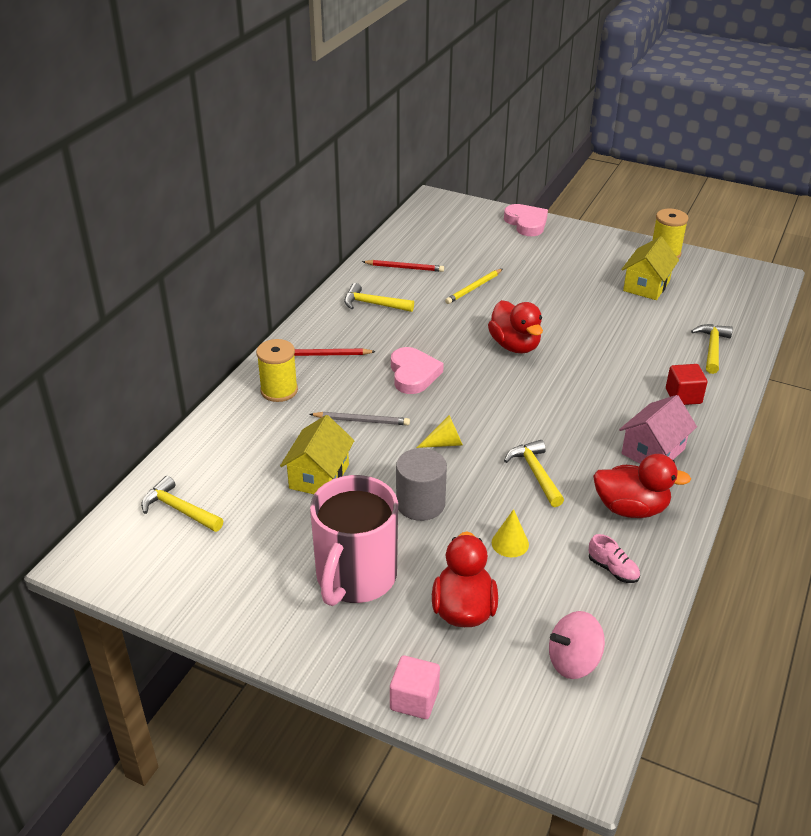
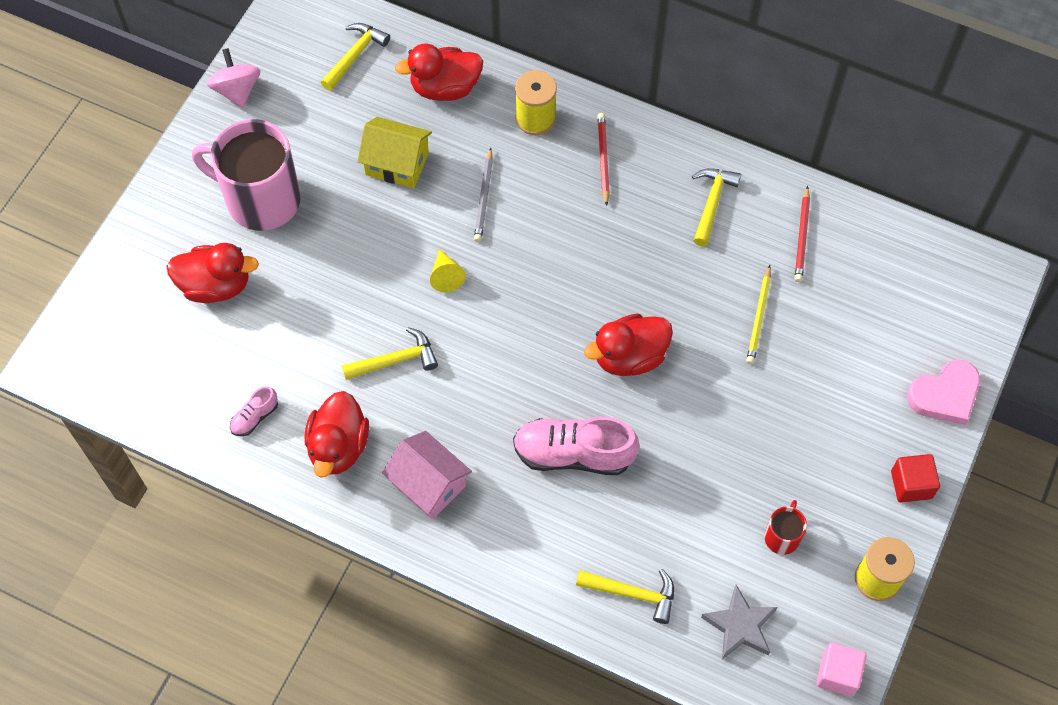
camera: 90 degrees right, 25 degrees up
(234, 446) = (445, 88): none -> red duck
(413, 374) = (568, 246): pink heart -> none
(414, 699) = (125, 246): pink cube -> pink cube (837, 674)
(420, 503) = (354, 252): grey cylinder -> none
(474, 288) = (759, 317): yellow pencil -> yellow pencil turned 120 degrees counterclockwise
(510, 543) = (295, 329): yellow cone -> none
(573, 661) = (150, 370): pink spinning top -> pink spinning top (237, 90)
(605, 374) = (573, 454): none -> pink shoe
(646, 286) = (782, 536): yellow house -> red mug
(683, 396) = (530, 537): red cube -> red cube (911, 484)
(718, 305) = (740, 626): none -> grey star

